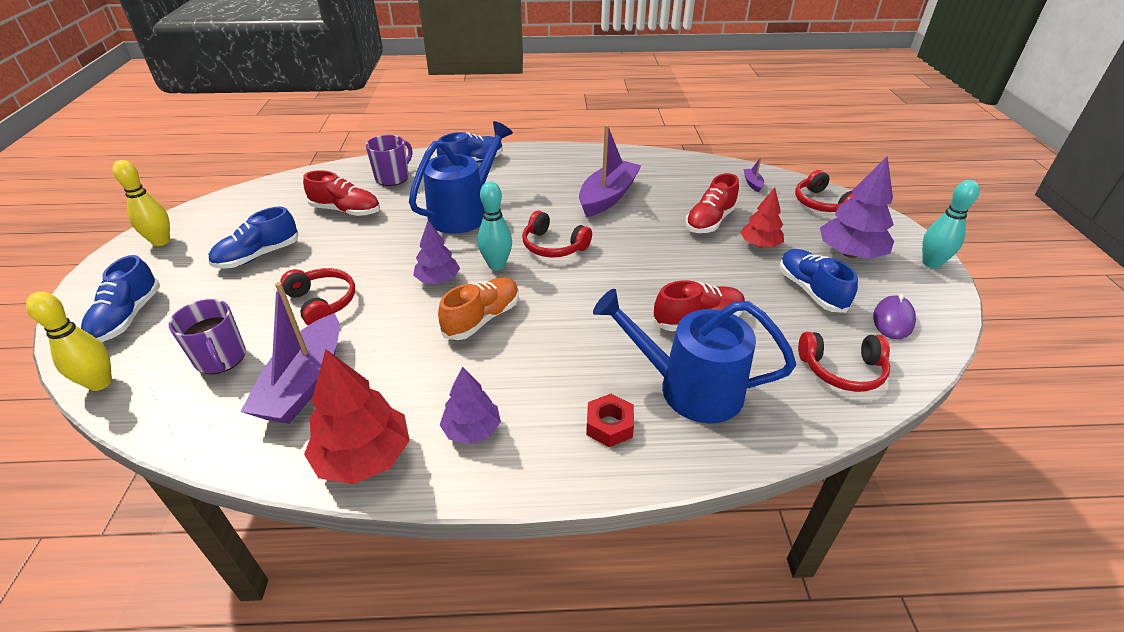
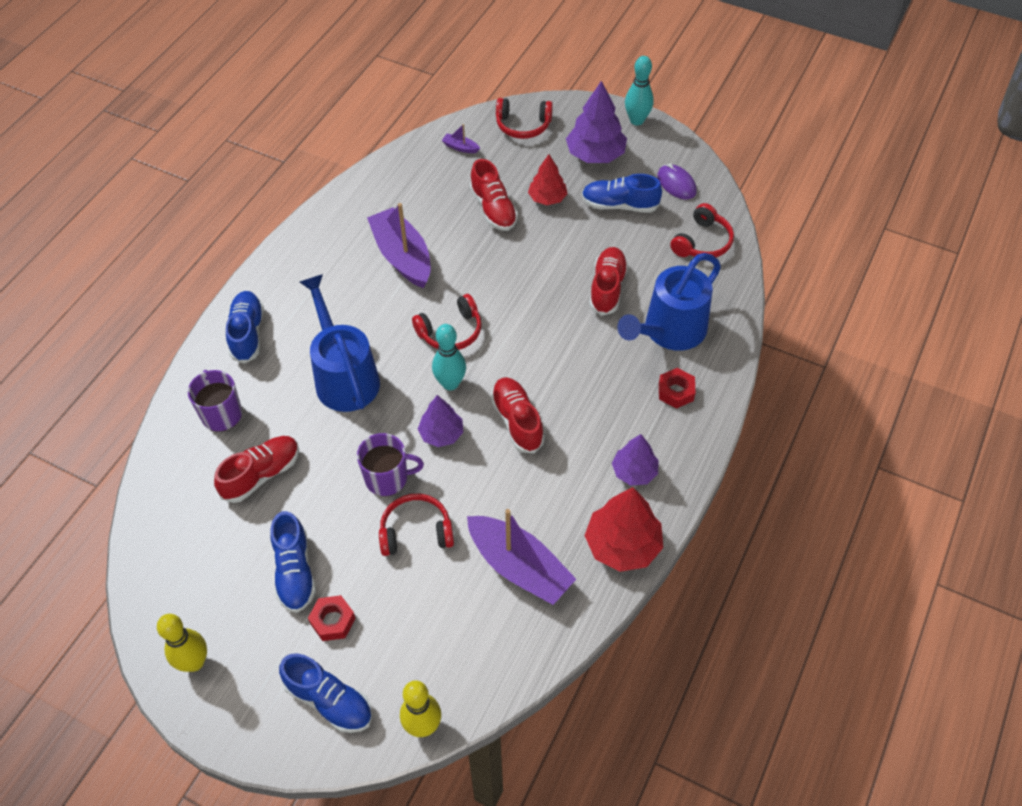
camera: 60 degrees left, 15 degrees up
(212, 291) = (333, 621): none -> red nut
(221, 358) = (448, 625): purple mug -> purple mug (387, 478)
(482, 319) = (517, 421): orange shoe -> red shoe

